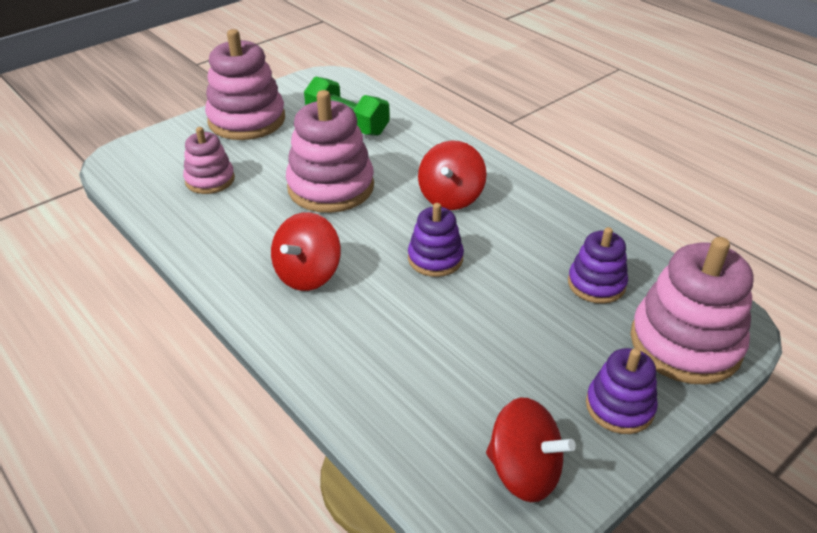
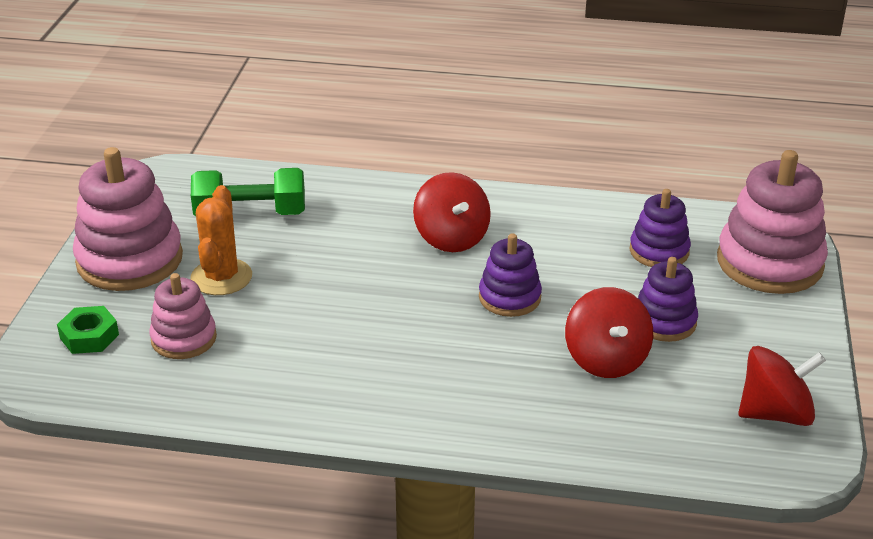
camera: 40 degrees left, 5 degrees down
(168, 153) = (89, 336): none -> green nut
(279, 154) = (221, 277): none -> orange cactus
(308, 274) = (417, 370): red spinning top -> red spinning top (606, 359)
(331, 187) = (325, 283): pink stacking toy -> none
(619, 407) = (781, 332): purple stacking toy -> purple stacking toy (664, 322)

